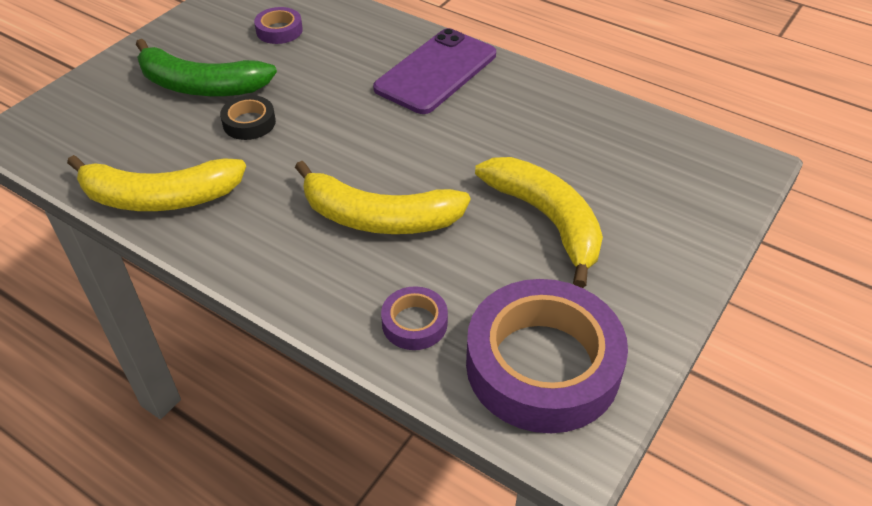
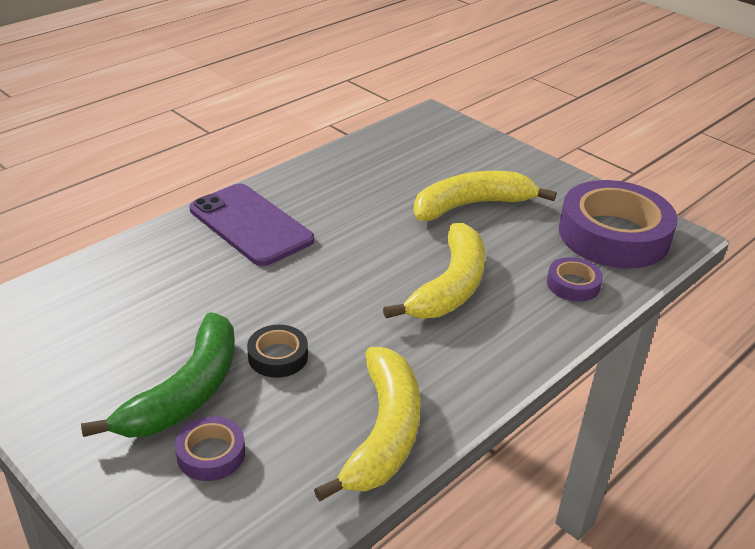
camera: 80 degrees left, 10 degrees down
(279, 30) = (106, 319): purple tape -> purple tape (211, 454)

